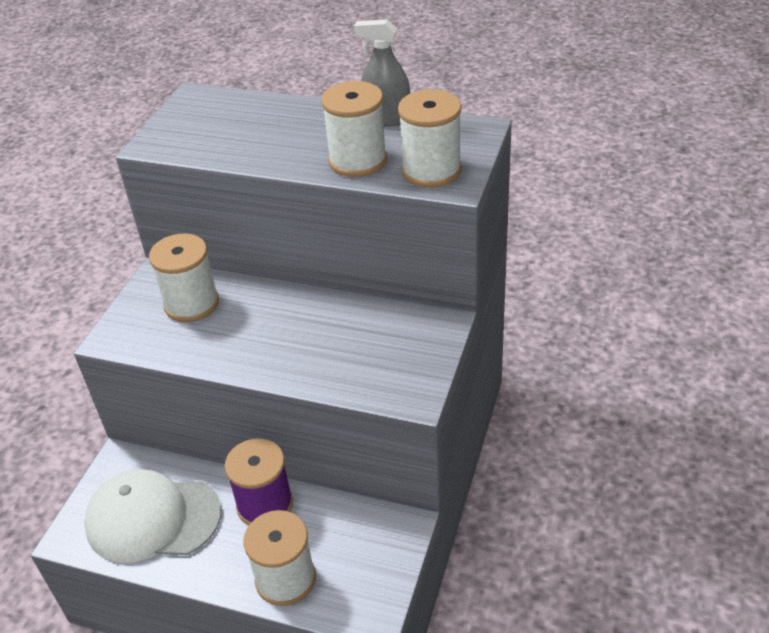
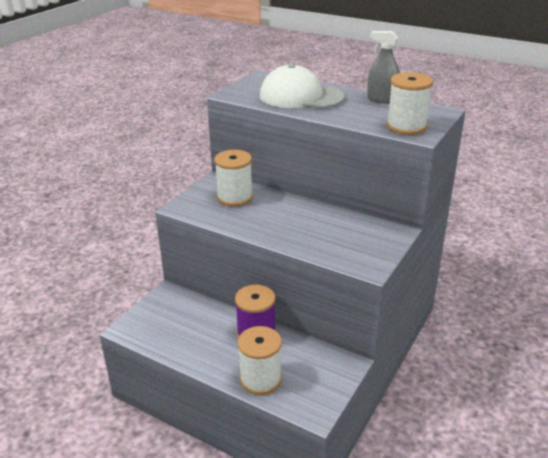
camera: 10 degrees right, 10 degrees down
(153, 519) = (181, 328): white cap -> white cap (301, 96)
(358, 160) = (358, 116): white spool -> none

